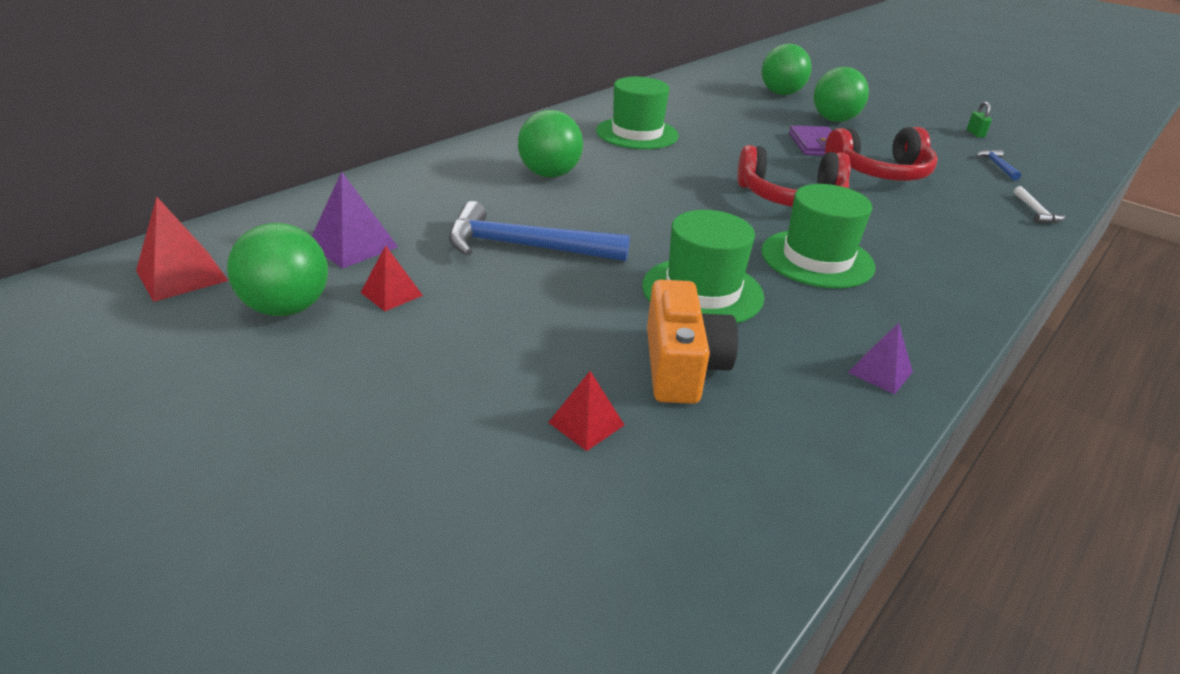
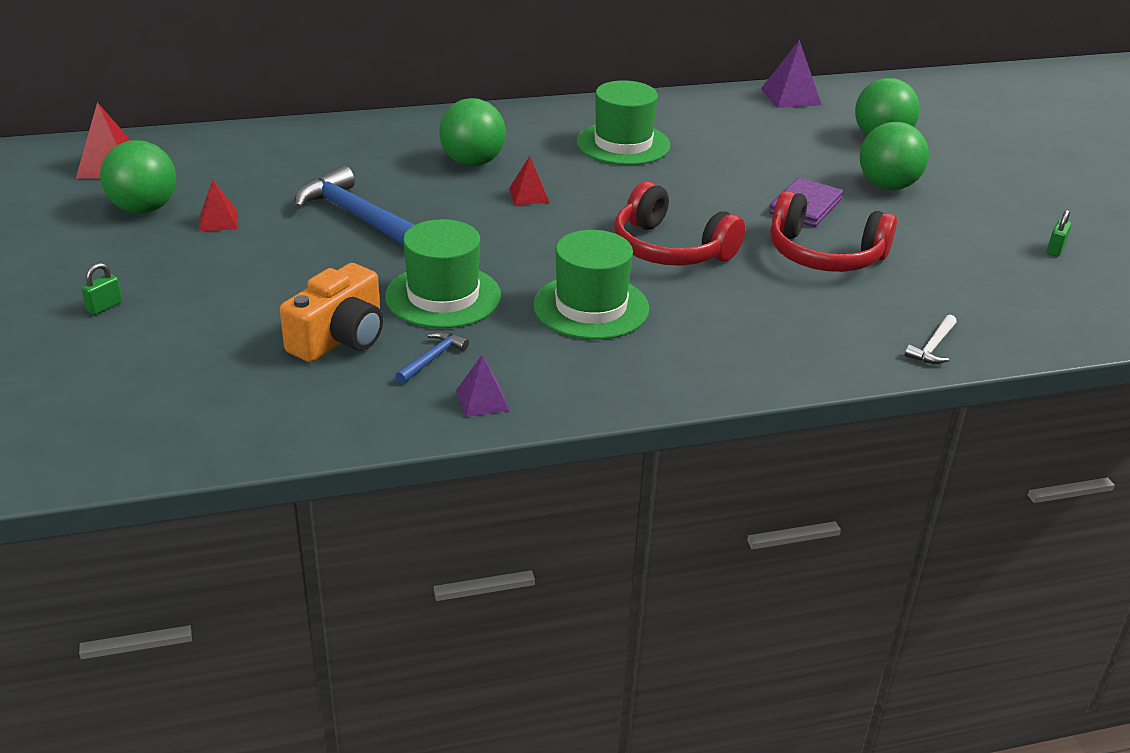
camera: 35 degrees right, 0 degrees up
(353, 245) = (238, 177): purple pyramid -> purple pyramid (791, 96)
(389, 438) = (104, 307): none -> green padlock
(586, 423) = (224, 345): red pyramid -> red pyramid (529, 195)
(997, 166) = (998, 291): blue hammer -> blue hammer (432, 358)

